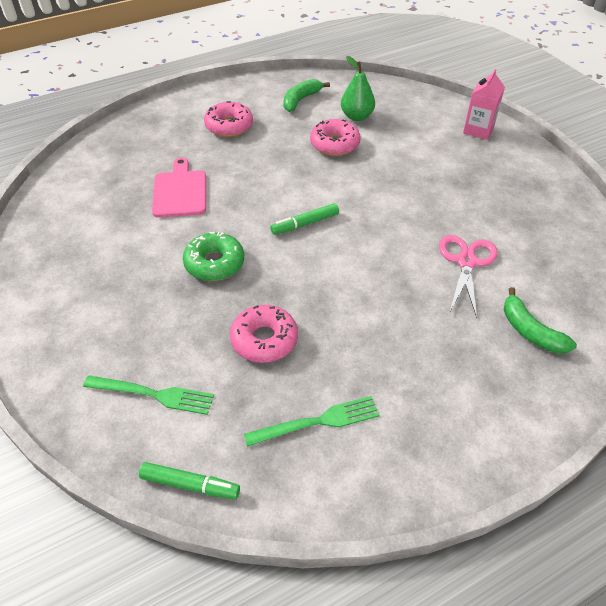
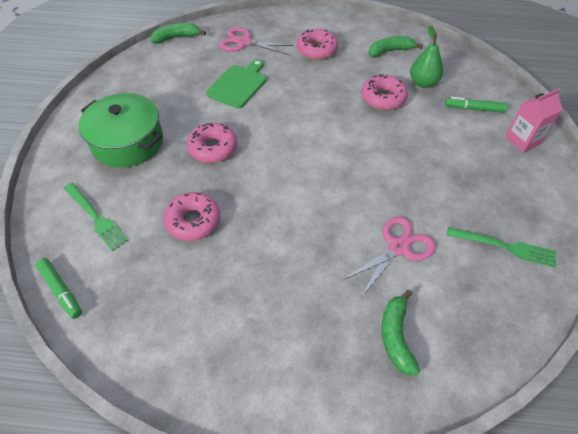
camera: 35 degrees right, 5 degrees up
(57, 174) = (176, 38): none -> green banana
(111, 303) = (127, 142): none -> green pot
(143, 148) = (244, 42): none -> pink scissors
(180, 191) = (238, 85): pink cutting board -> green cutting board
(214, 263) = (213, 148): green donut -> pink donut
(305, 224) = (301, 150): green marker -> green marker (474, 109)
(318, 421) = (172, 301): green fork -> green fork (505, 247)

